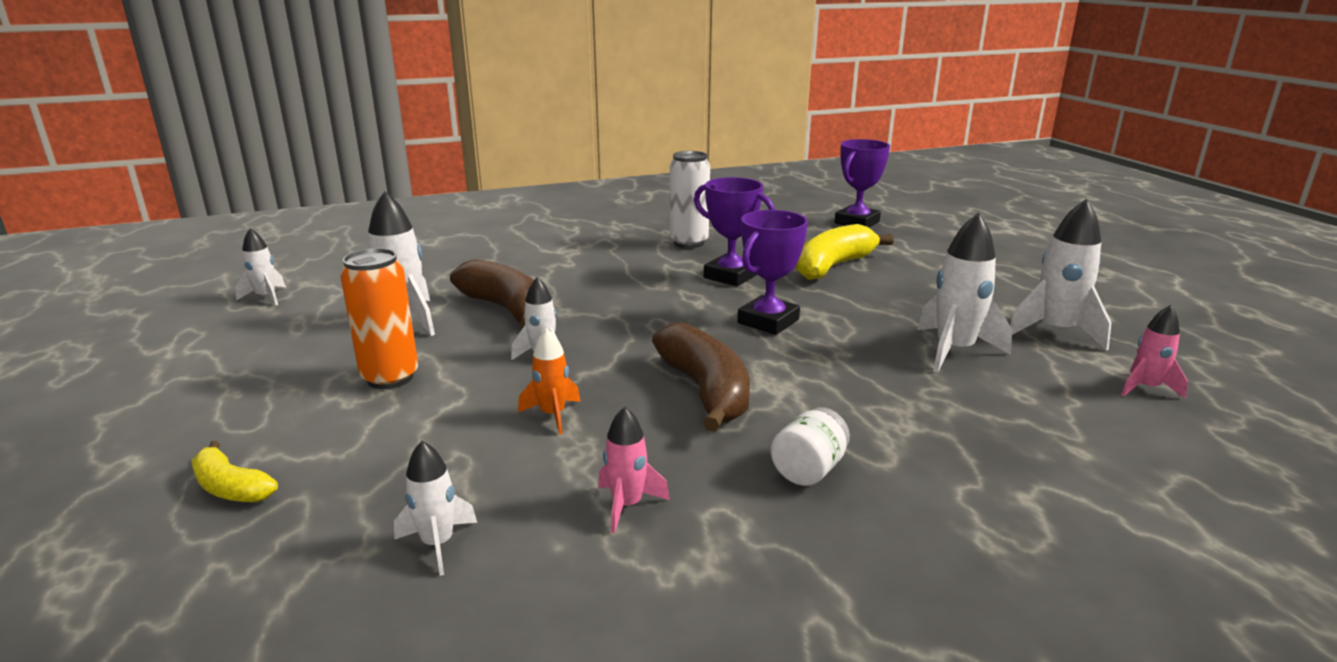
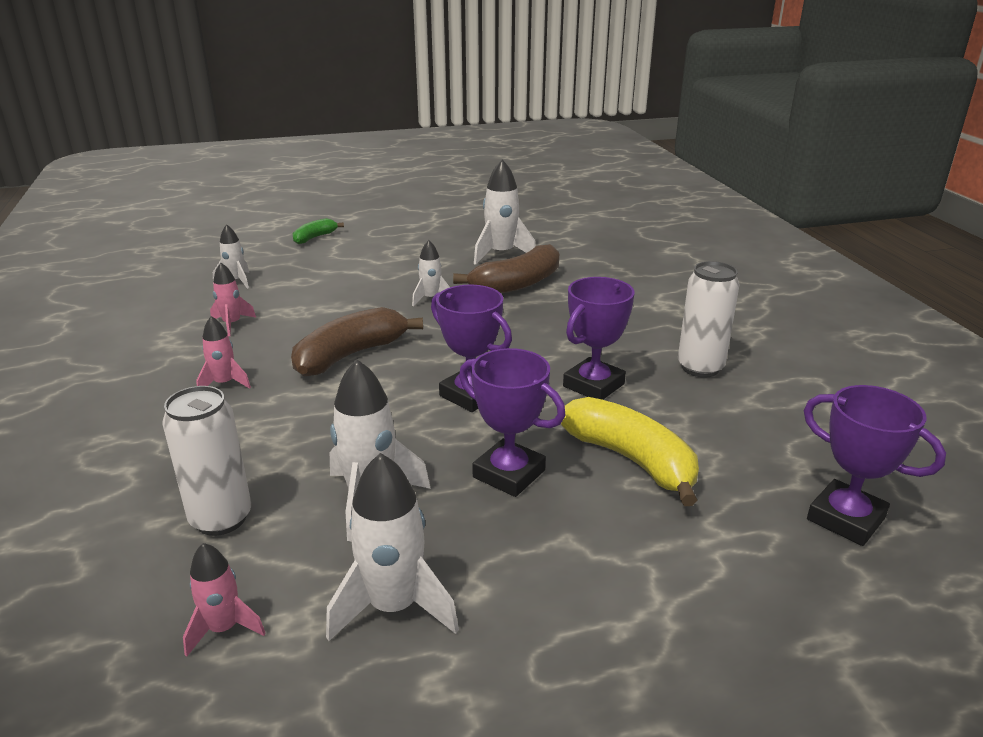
camera: 95 degrees right, 5 degrees up
(231, 488) = (314, 237): yellow banana -> green banana
(266, 297) = (547, 215): white rocket -> none
(390, 378) = (414, 257): orange can -> none
(553, 415) = (343, 303): orange rocket -> none
(705, 391) = (350, 355): brown banana -> brown banana turned 150 degrees clockwise
(808, 470) = (224, 384): white jar -> pink rocket
(879, 303) = (509, 474): none -> purple trophy
(1042, 415) = (221, 519): none -> white can

